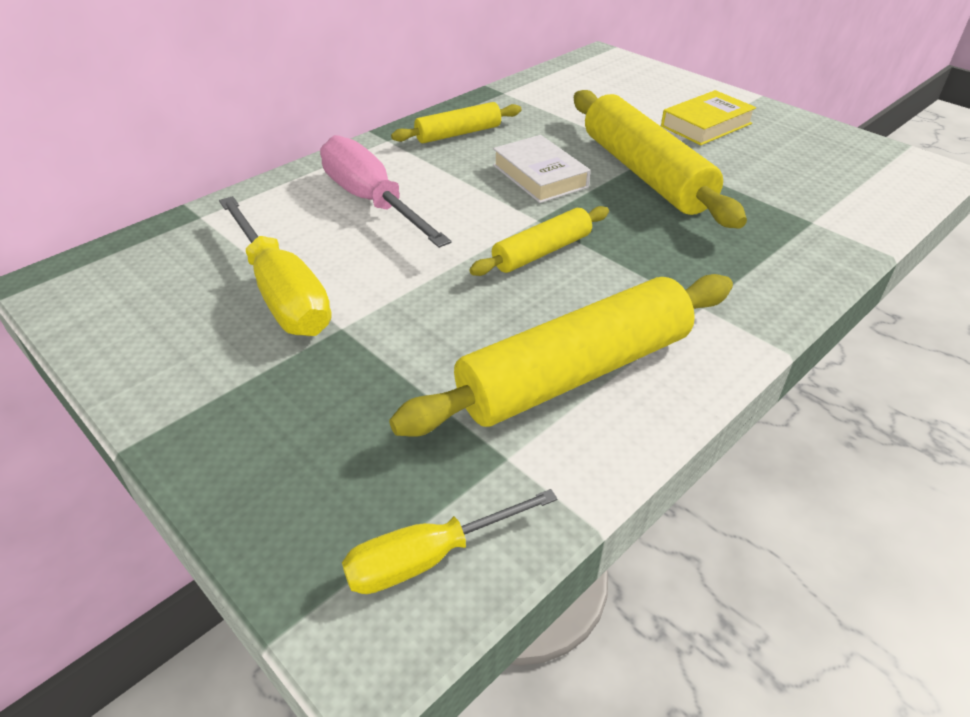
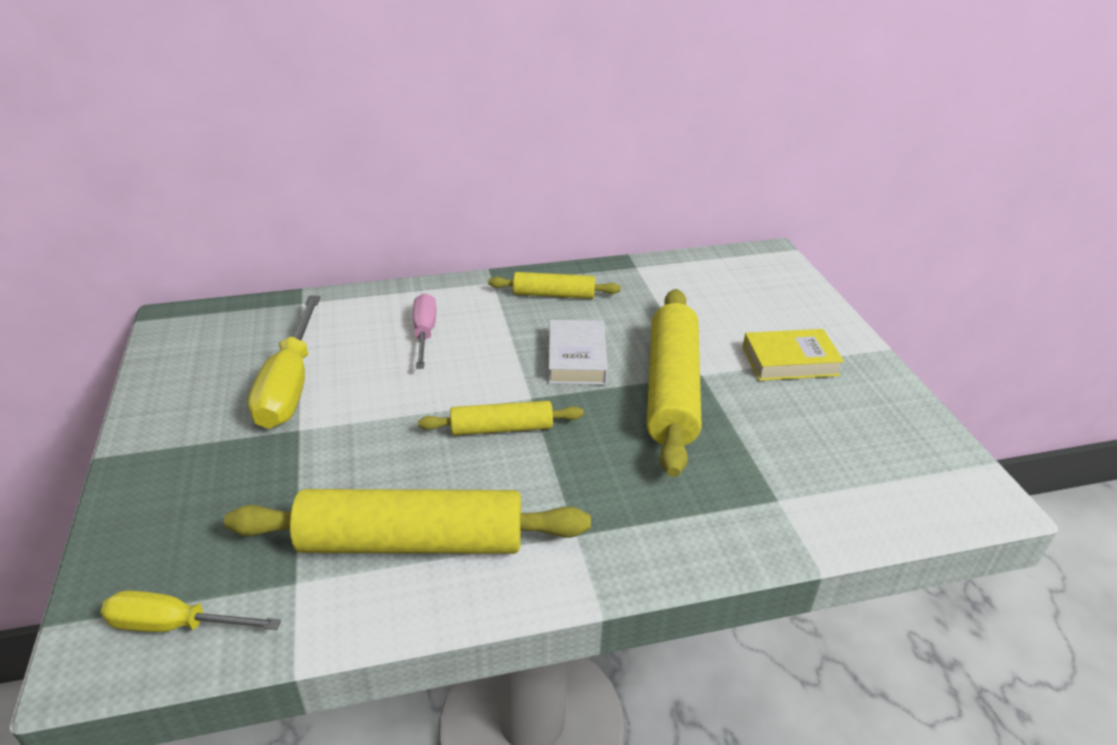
camera: 30 degrees right, 5 degrees down
(371, 201) = (424, 333): pink screwdriver -> pink screwdriver, size x0.62

